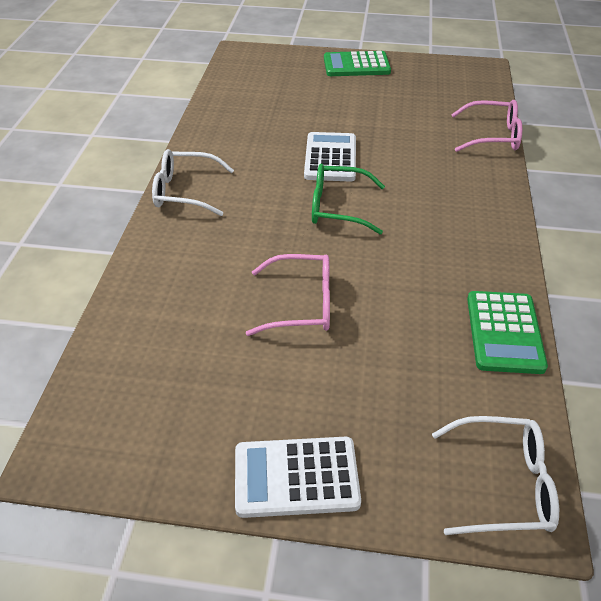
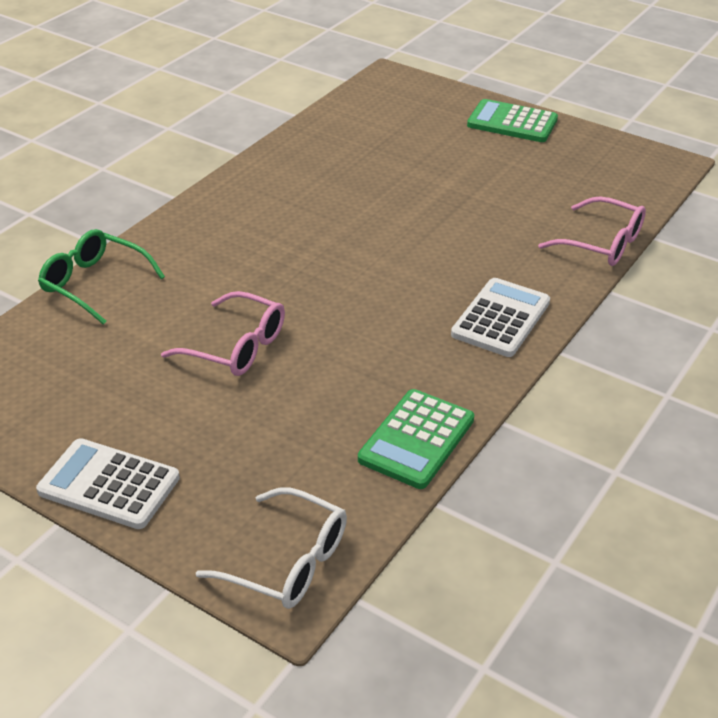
camera: 25 degrees right, 5 degrees down
(185, 191) = (212, 208): white glasses -> none
(330, 158) = (390, 216): white calculator -> white calculator (501, 318)
(337, 207) = (352, 268): green glasses -> green glasses (94, 284)

